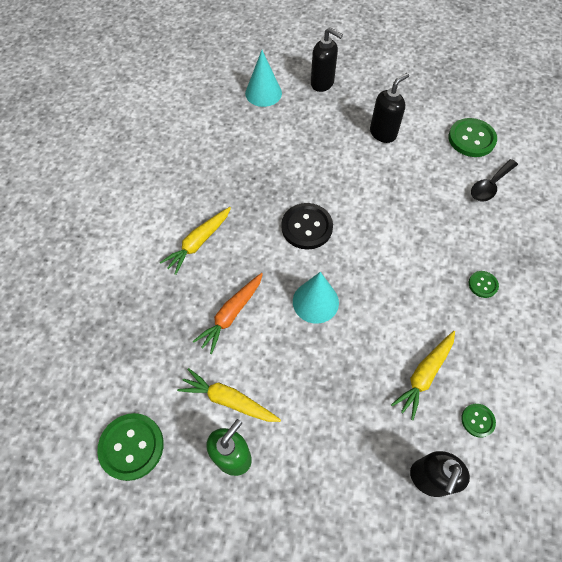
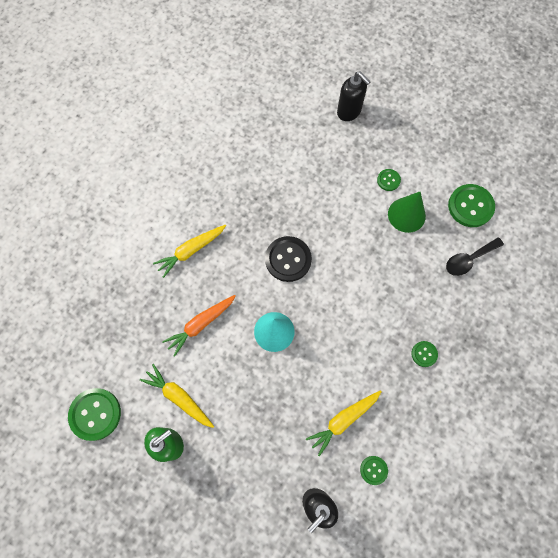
camera: 15 degrees right, 10 degrees up
(263, 93) = (290, 110): turquoise cone -> none
(383, 133) = (388, 180): black soap dispenser -> green button
(412, 159) = (406, 215): none -> green cone

